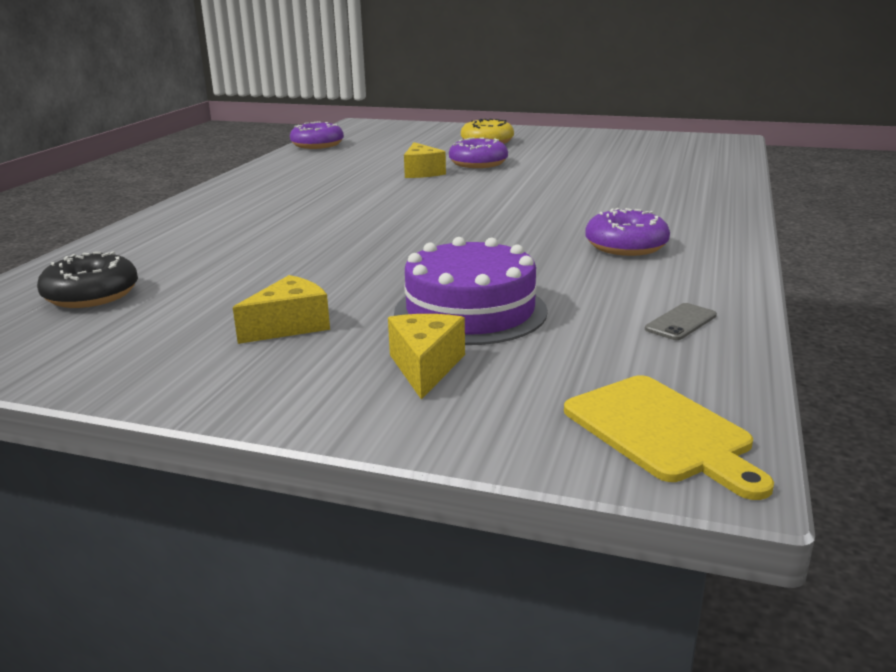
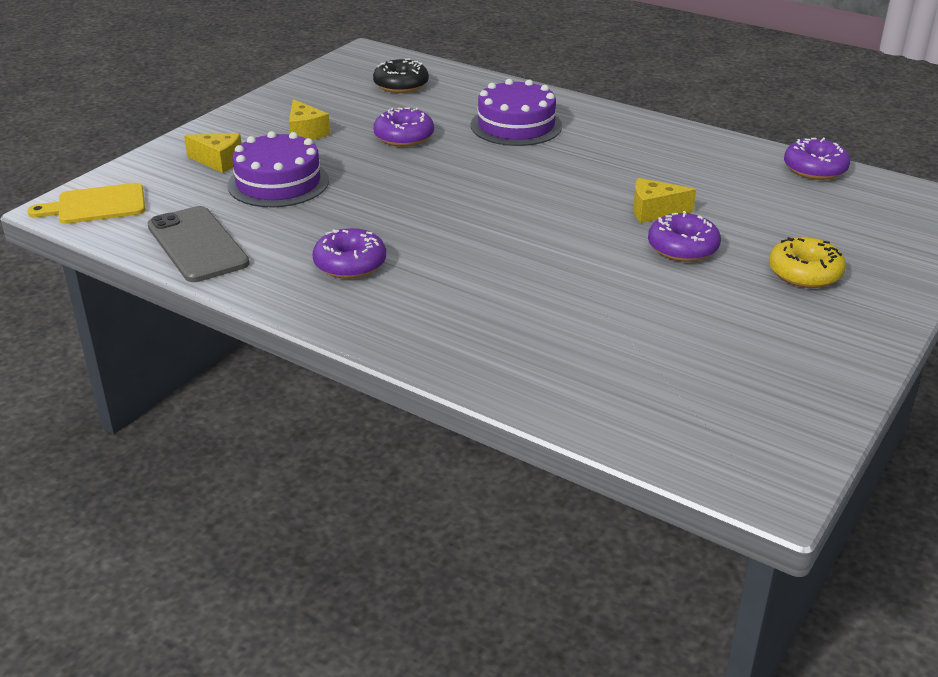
camera: 105 degrees right, 10 degrees up
(243, 225) = (516, 125): none -> purple cake
(290, 268) = (404, 137): none -> purple donut
(681, 322) = (197, 245): grey phone -> grey phone, size x2.37

